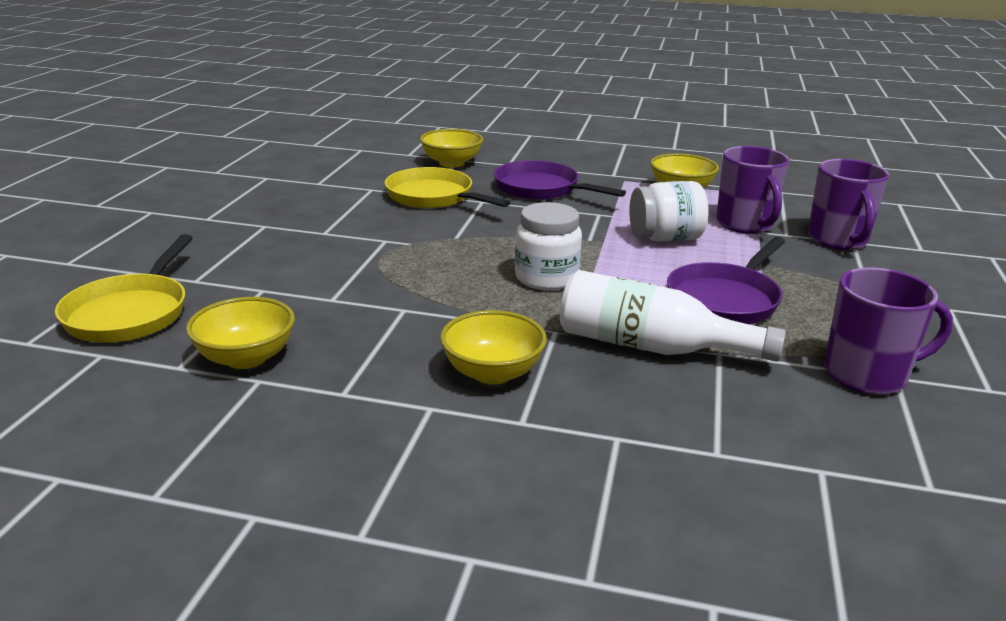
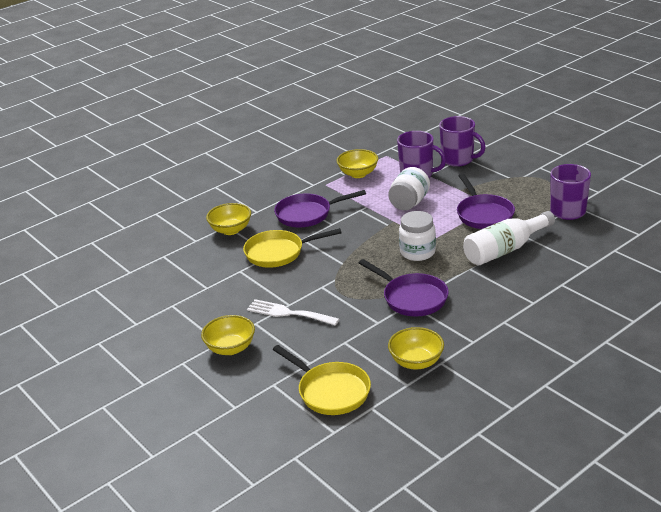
camera: 50 degrees left, 5 degrees up
(302, 237) = (288, 313): none -> white fork
(419, 307) = (412, 298): none -> purple pan
(492, 373) = (490, 297): yellow bowl -> yellow bowl (230, 348)

